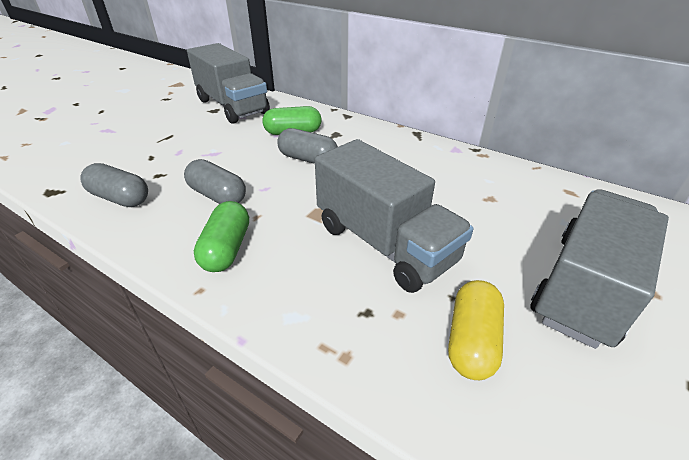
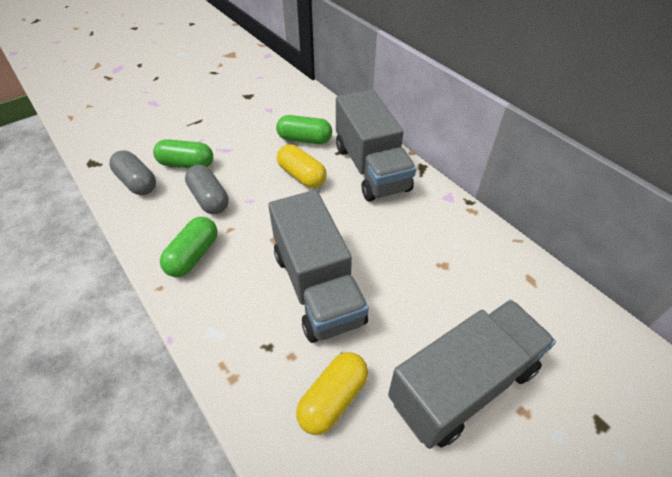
camera: 20 degrees right, 10 degrees up
(174, 172) = (186, 164): none -> green capsule
(232, 106) = (266, 94): grey truck -> grey truck (371, 168)
(308, 159) = (302, 176): grey capsule -> yellow capsule

